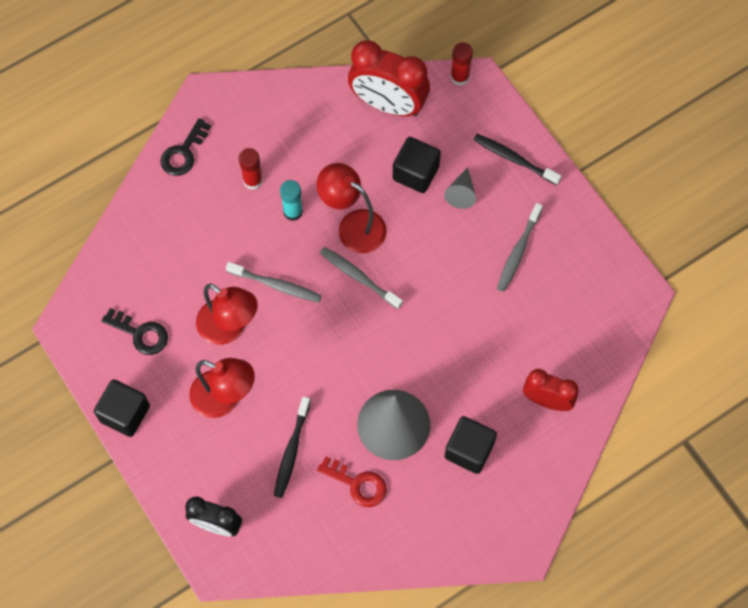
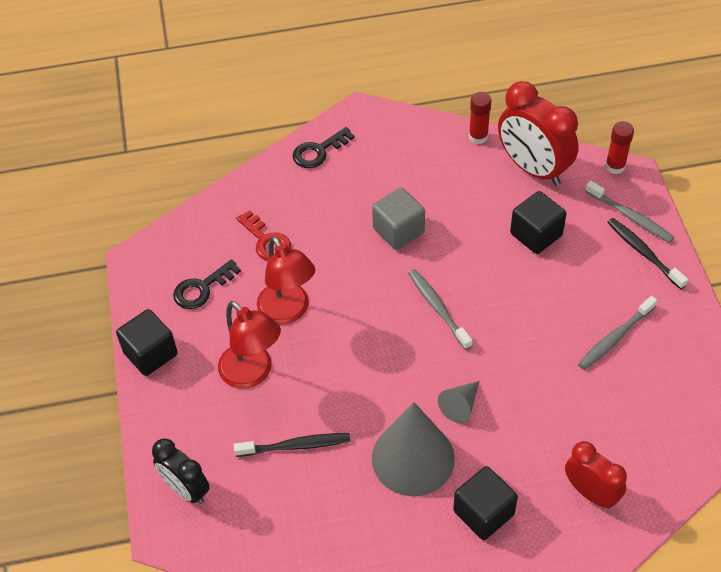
camera: 25 degrees right, 15 degrees down
(140, 333) = (202, 288): black key -> black key turned 90 degrees clockwise
(253, 180) = (372, 193): red glue stick -> red glue stick (478, 137)
(276, 285) = (352, 289): grey toothbrush -> grey toothbrush (630, 217)
(291, 451) = (296, 446): black toothbrush -> black toothbrush turned 135 degrees counterclockwise
(293, 212) = (398, 231): turquoise glue stick -> grey cube
(353, 226) = (452, 261): red lamp -> none
(357, 484) = (349, 503): red key -> red key (266, 241)
(461, 193) = (576, 266): grey cone -> grey cone (460, 405)

